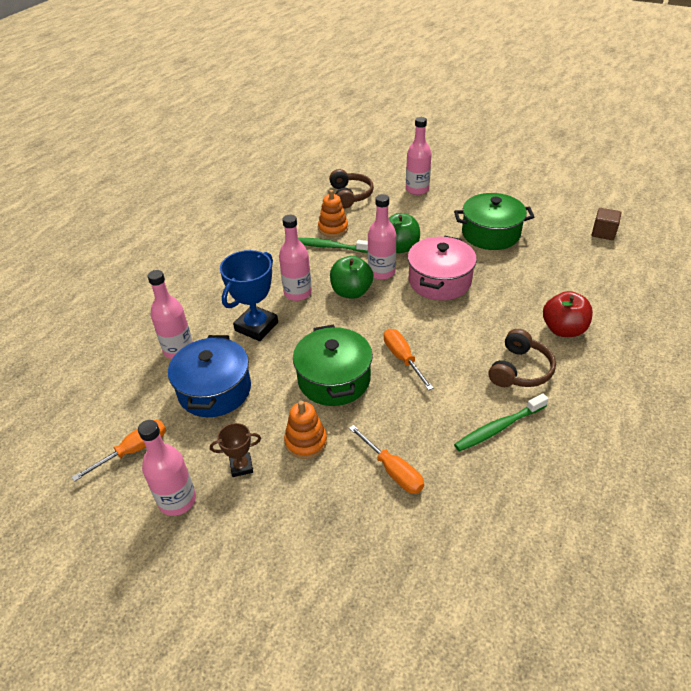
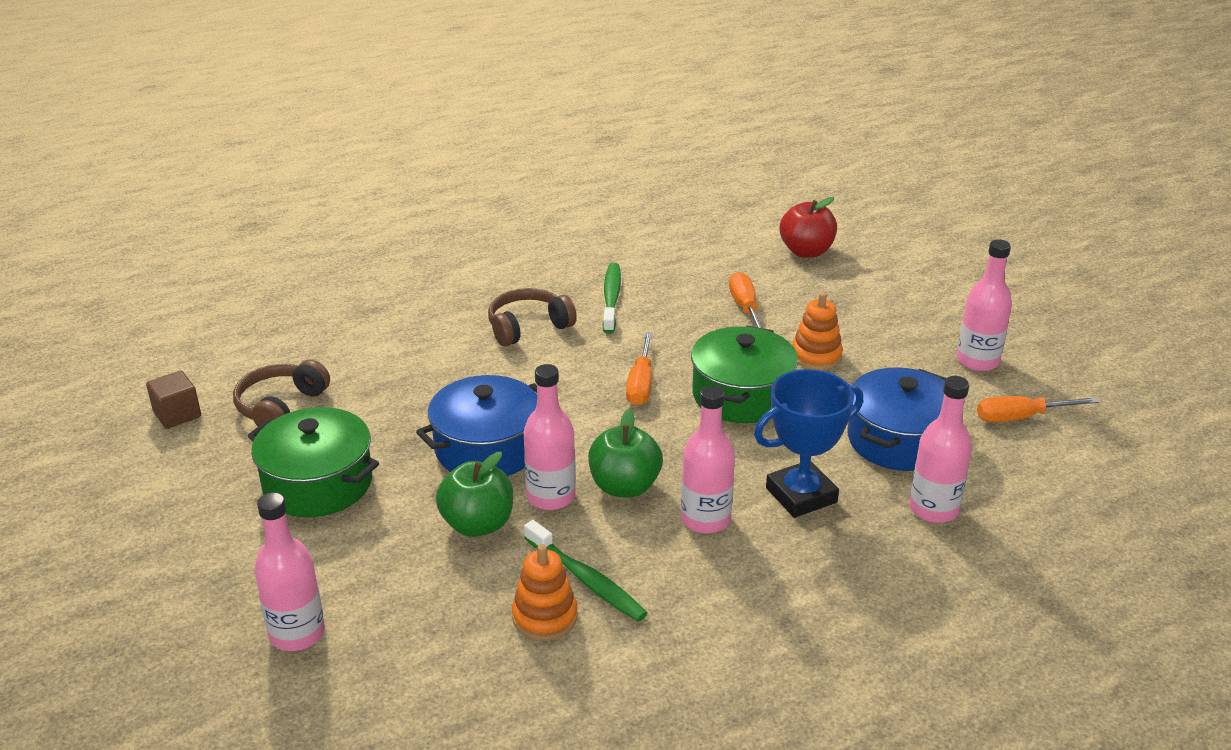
camera: 150 degrees left, 10 degrees down
(241, 466) = (898, 362): brown trophy -> none
(350, 195) = (433, 687): brown headphones -> brown headphones (280, 407)
(439, 281) = (487, 448): pink pot -> blue pot
(499, 427) = (611, 298): green toothbrush -> green toothbrush turned 90 degrees counterclockwise
(563, 329) = (427, 339): red apple -> red apple (806, 251)

